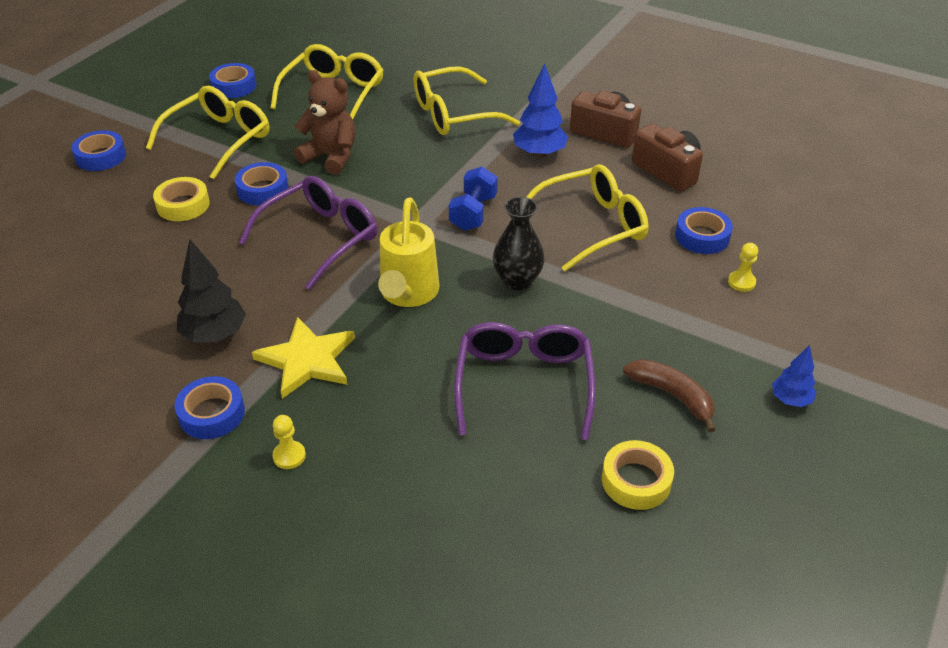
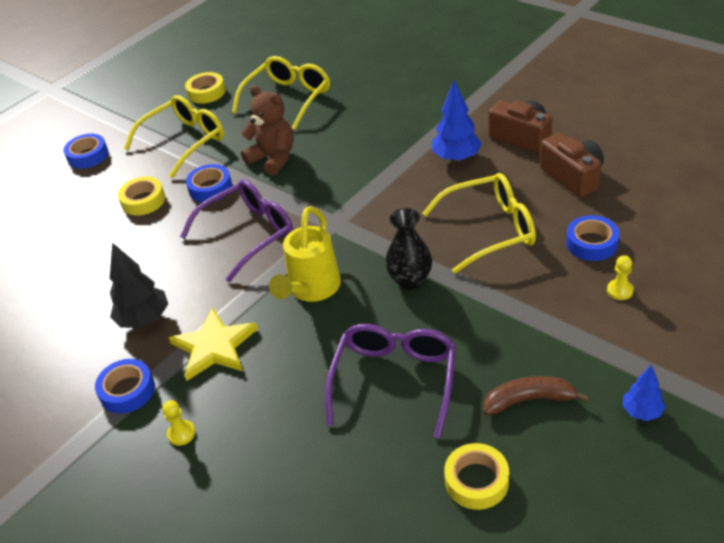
camera: 15 degrees right, 0 degrees up
(234, 86) = (206, 92): blue tape -> yellow tape
(453, 114) = (387, 119): yellow glasses -> none
(473, 213) = (385, 214): blue dumbbell -> none
(672, 395) = (529, 400): brown banana -> brown banana turned 60 degrees counterclockwise

